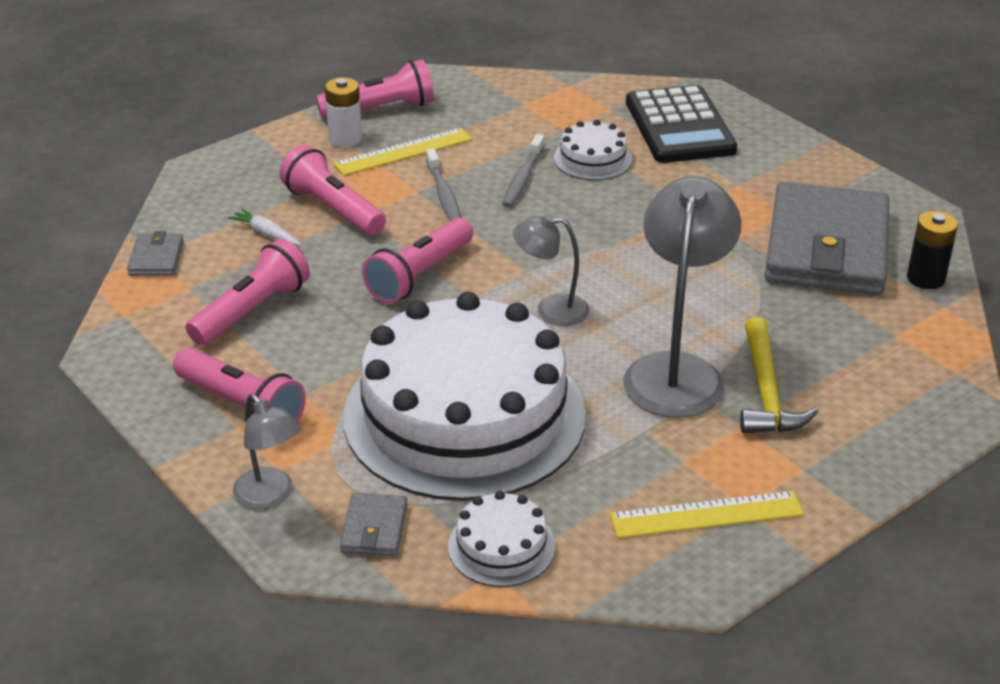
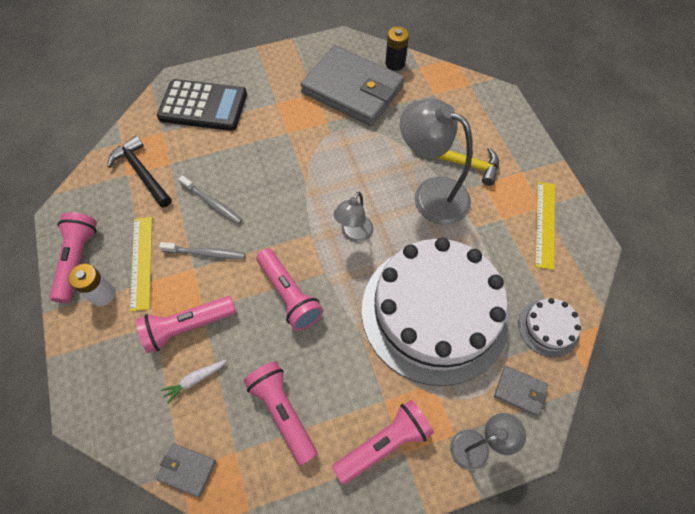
camera: 70 degrees left, 25 degrees up
(534, 113) = (142, 172): none -> black hammer
(592, 159) = (212, 160): white cake -> none

